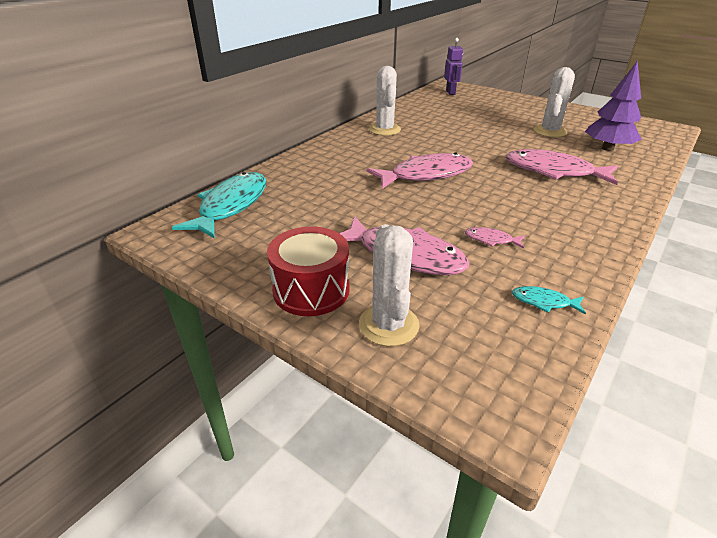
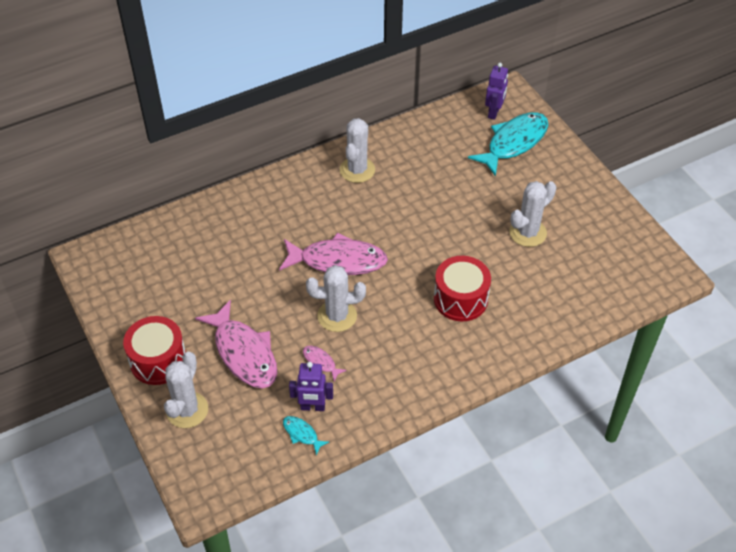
camera: 25 degrees right, 15 degrees up
(231, 206) = (151, 245): turquoise fish -> turquoise fish (513, 143)
(466, 206) = (337, 316): none -> white cactus
(526, 275) = (312, 407): none -> purple robot
(553, 171) = (460, 299): pink fish -> red drum
(607, 148) = (556, 283): purple tree -> none

